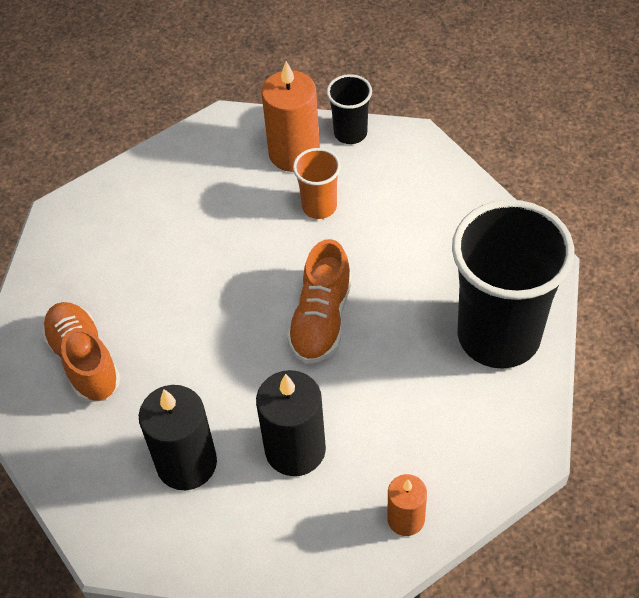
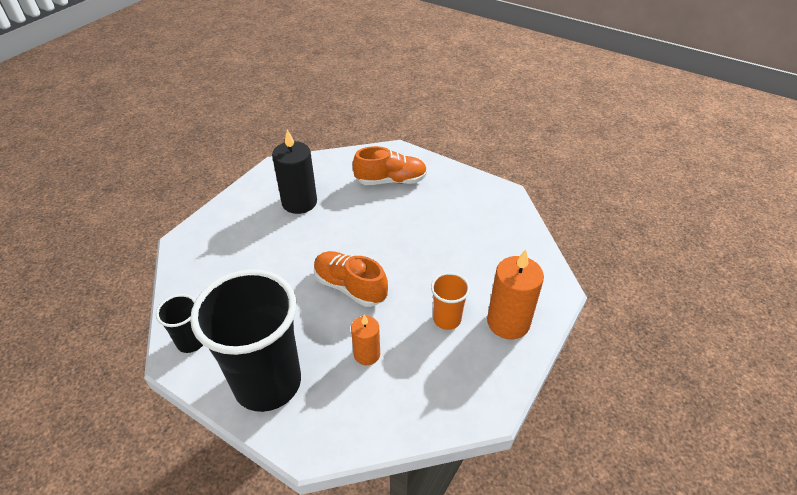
camera: 110 degrees right, 10 degrees down
(295, 449) = (272, 246): black candle -> none
(350, 133) = (515, 367): black cup -> black cup (191, 341)
(406, 519) = (191, 278): orange candle -> orange candle (367, 354)

